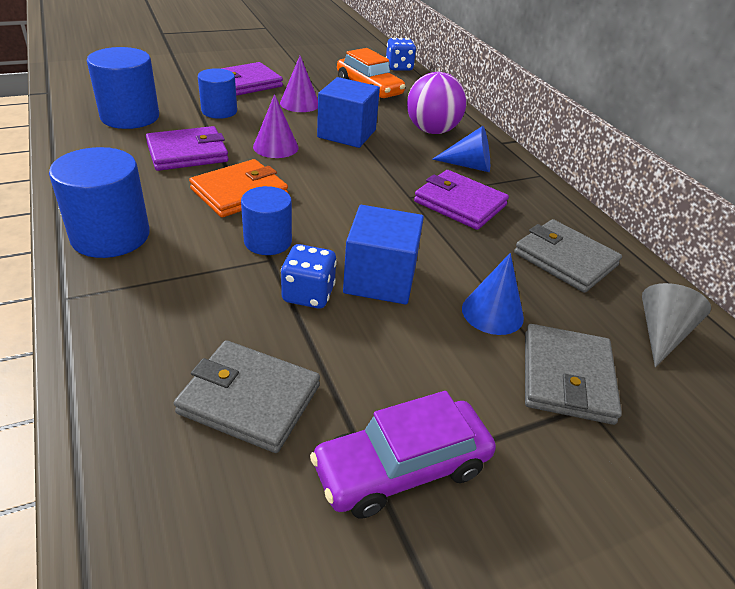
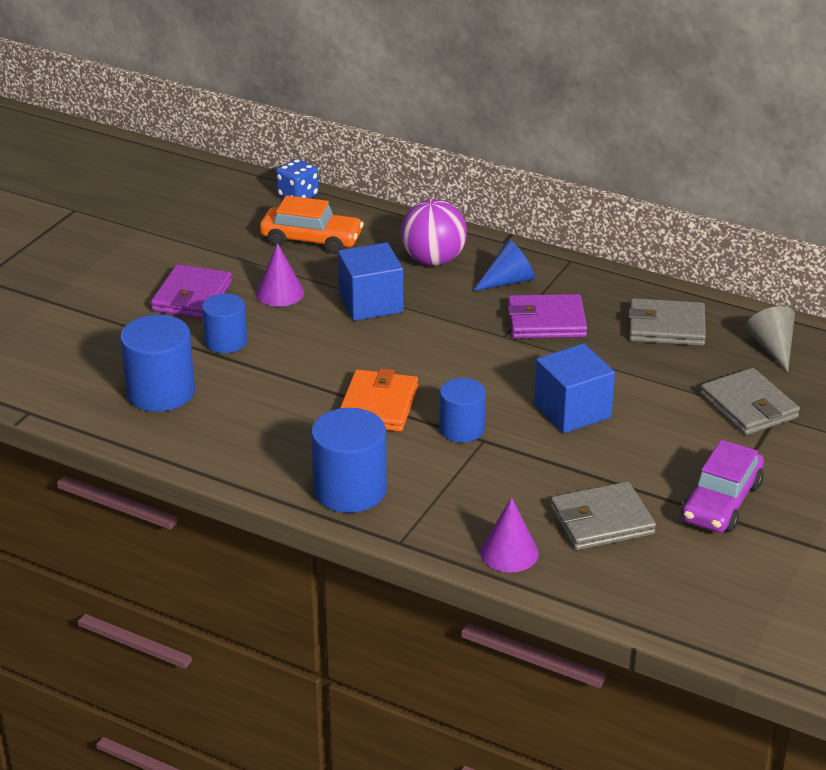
camera: 35 degrees left, 5 degrees down
(187, 153) = (277, 396): purple wallet -> none
(275, 147) = (336, 350): purple cone -> purple cone (509, 552)
(308, 294) = (543, 447): blue dice -> none
(492, 313) = (666, 392): blue cone -> none

